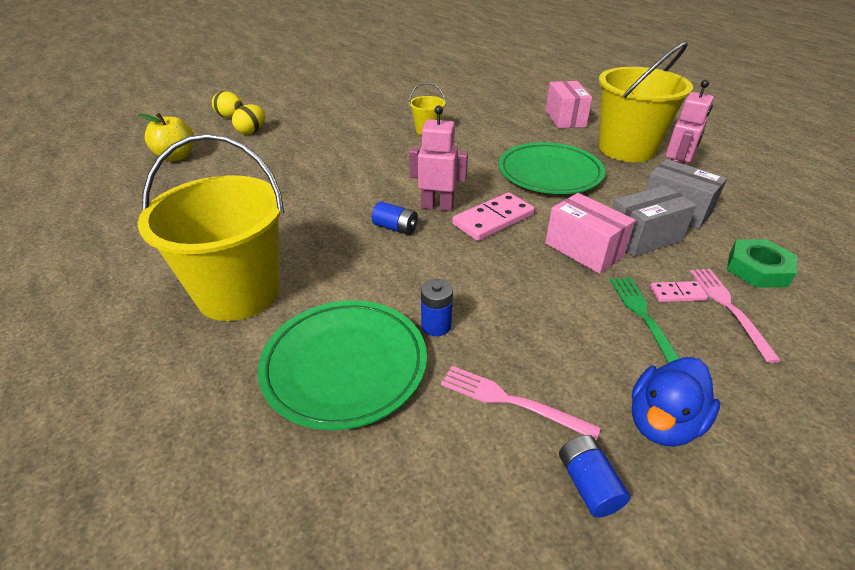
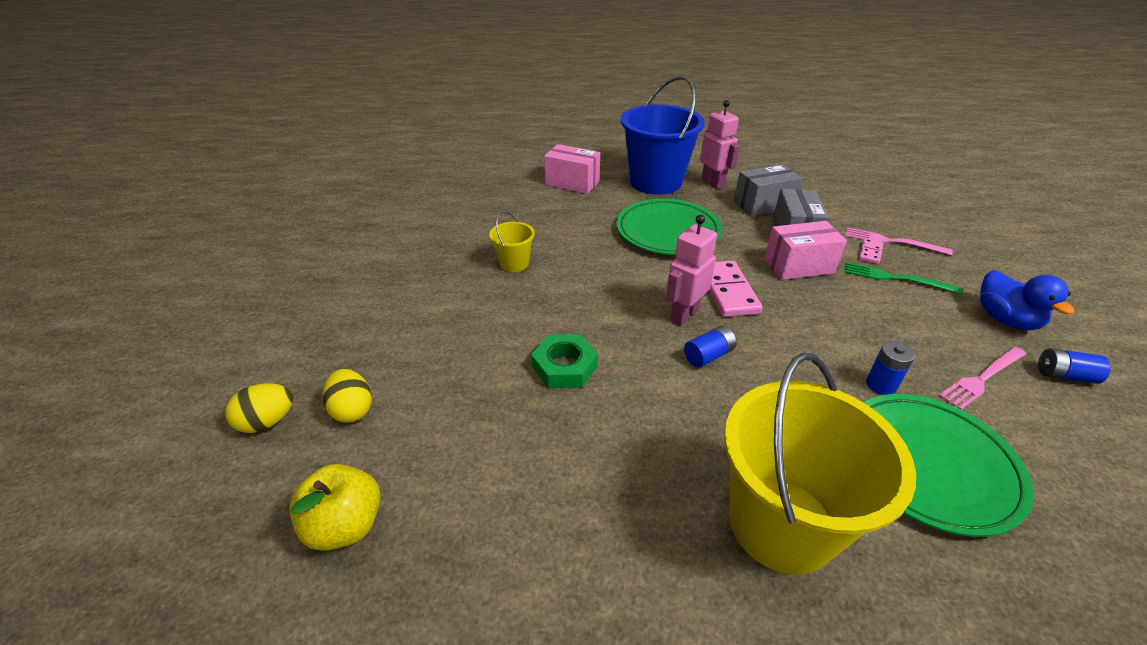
camera: 60 degrees left, 0 degrees up
(626, 149) = (655, 182): yellow bucket -> blue bucket
(757, 269) = (852, 211): green nut -> green nut (564, 366)

